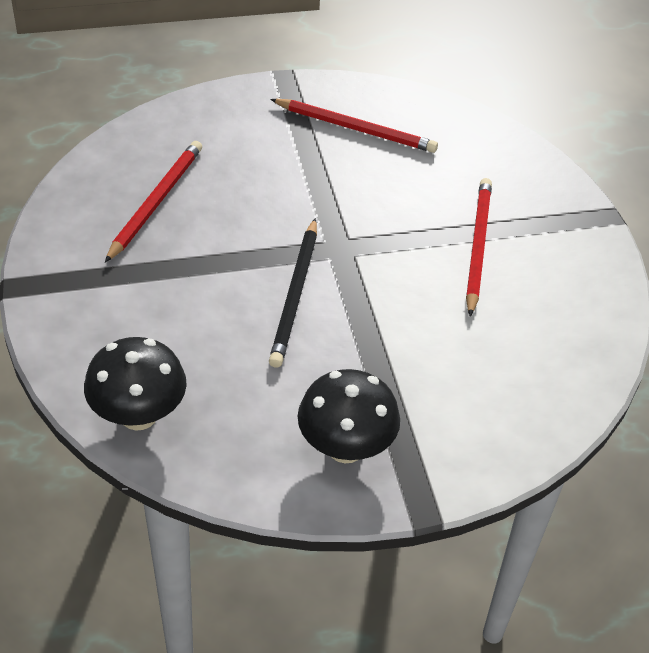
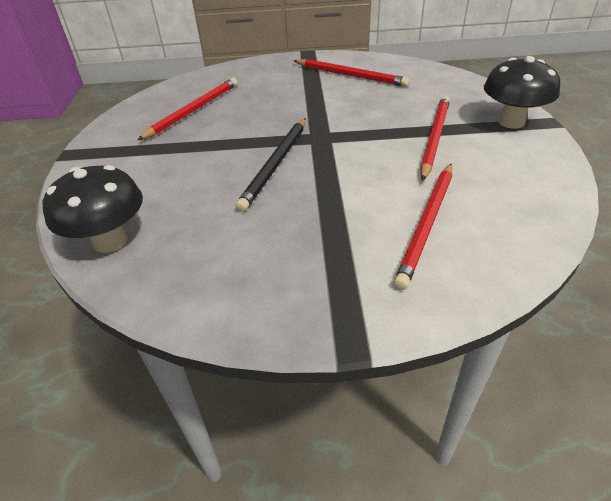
camera: 15 degrees right, 5 degrees down
(345, 447) = (285, 278): black mushroom -> black mushroom (511, 122)
(479, 372) = (427, 224): none -> red pencil

